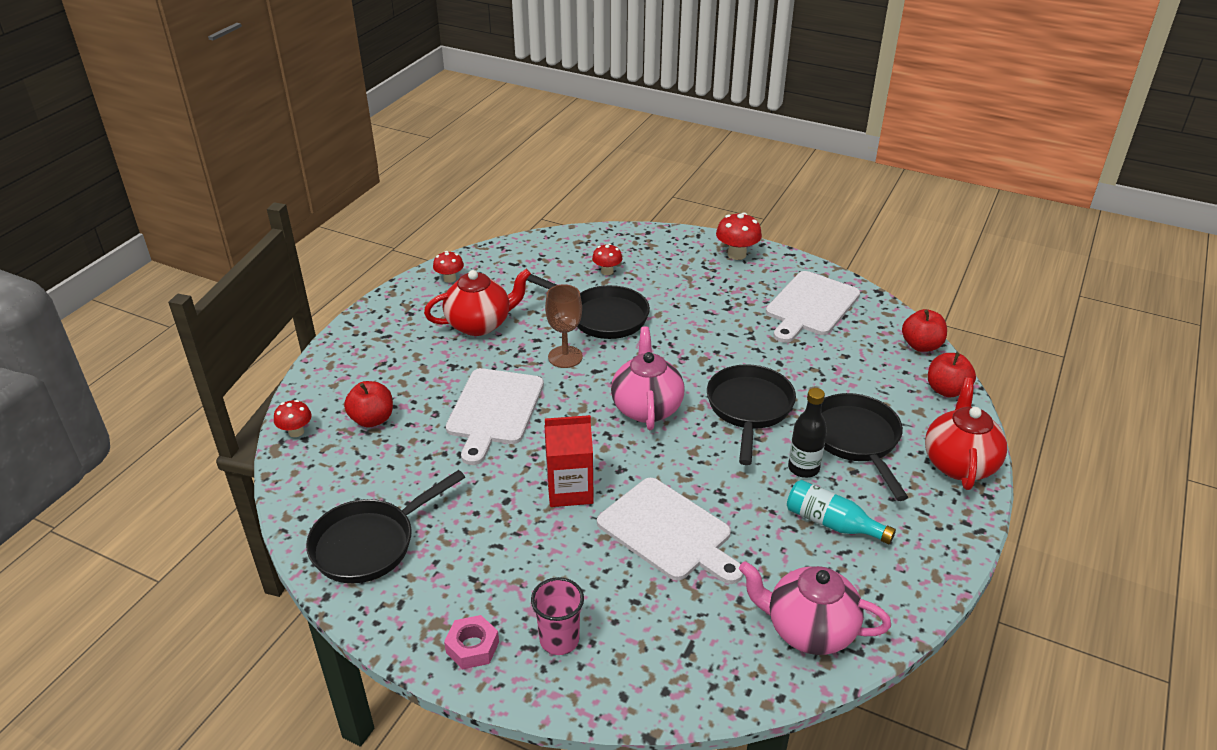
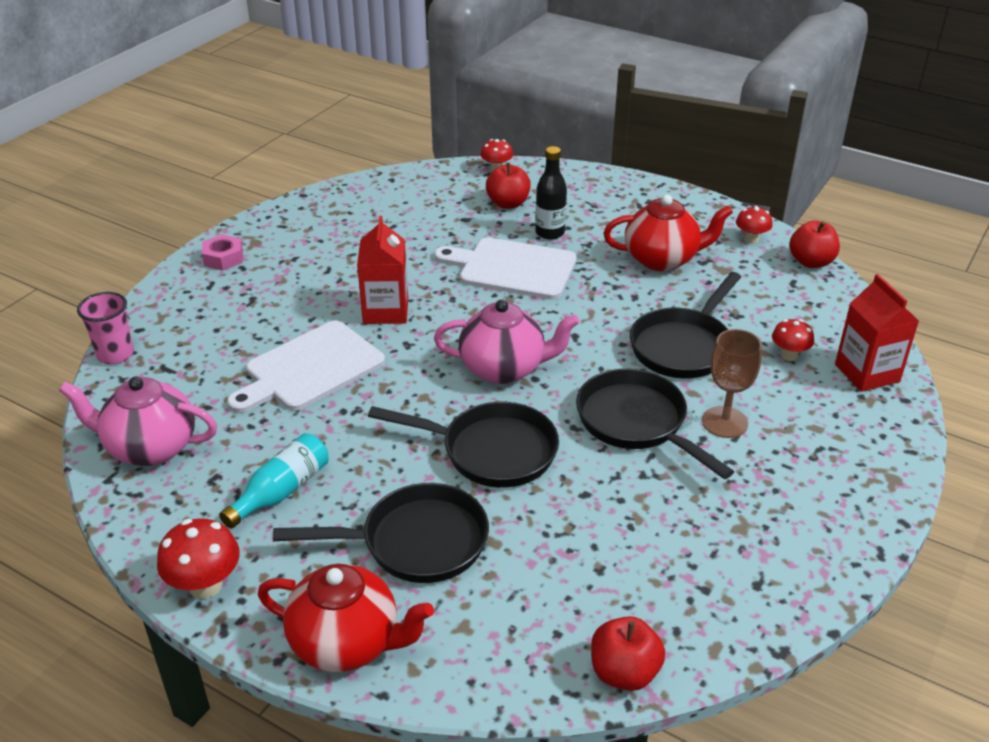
camera: 95 degrees right, 0 degrees up
(369, 543) = (351, 210): black pan -> black pan (636, 422)
(480, 324) = (662, 259): red teapot -> red teapot turned 75 degrees counterclockwise
(559, 640) = (210, 299): pink cup -> pink cup (115, 354)
(565, 357) = (601, 315): brown goblet -> brown goblet (724, 422)
(622, 243) = (867, 373): none -> red carton
(736, 254) = (863, 487): red mushroom -> red mushroom (205, 585)
(803, 468) = (375, 483): black bottle -> black bottle (550, 233)
(808, 630) = (150, 448): pink teapot -> pink teapot turned 105 degrees counterclockwise
(810, 306) = (727, 552): white cutting board -> none
(946, 390) = (508, 675): red apple -> red apple (811, 262)

